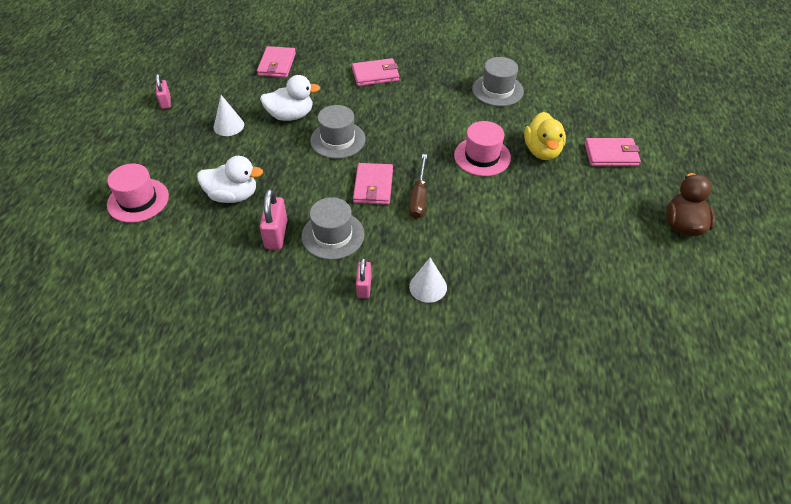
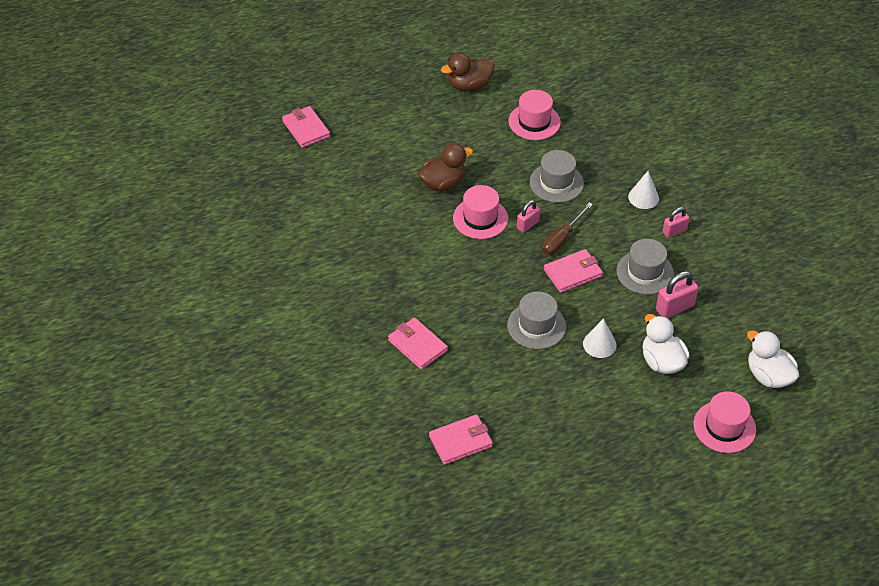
camera: 120 degrees left, 0 degrees up
(165, 102) = (594, 502): pink padlock -> pink padlock (527, 225)
(228, 126) = (584, 422): white cone -> white cone (599, 344)
(291, 115) = (531, 380): white duck -> white duck (768, 376)
(418, 197) = (562, 239): brown screwdriver -> brown screwdriver turned 150 degrees clockwise
(497, 90) = (376, 241): grey hat -> grey hat (556, 183)
(542, 151) = (443, 183): yellow duck -> brown duck
(597, 252) = (534, 122): none -> pink hat
(611, 155) = (415, 141): pink wallet -> pink wallet (306, 129)

